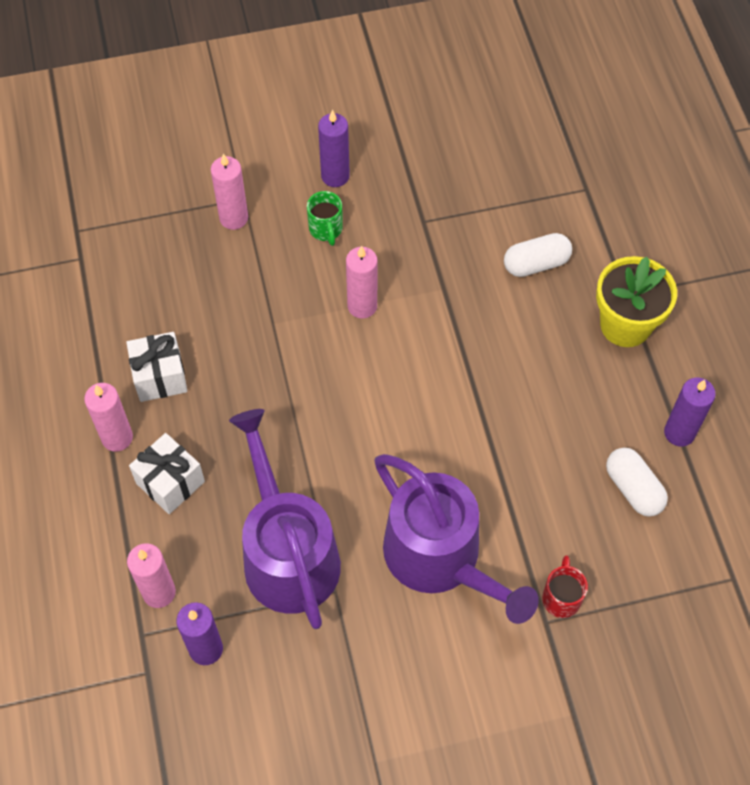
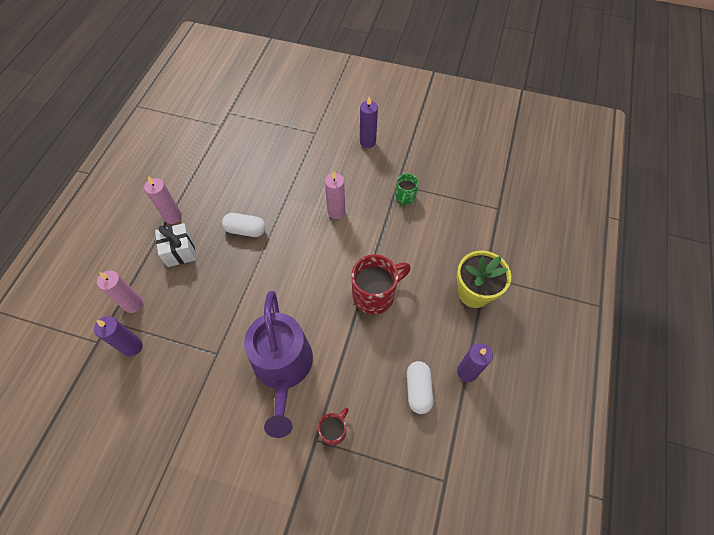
camera: 30 degrees right, 0 degrees up
(160, 377) = (214, 197): white gift -> none
(233, 218) = (304, 139): pink candle -> none
(287, 554) = (208, 320): purple watering can -> none
(326, 229) = (345, 165): green mug -> green mug (405, 197)
(497, 396) = (375, 295): none -> red mug
(536, 264) = (444, 234): white capsule -> white capsule (246, 230)

